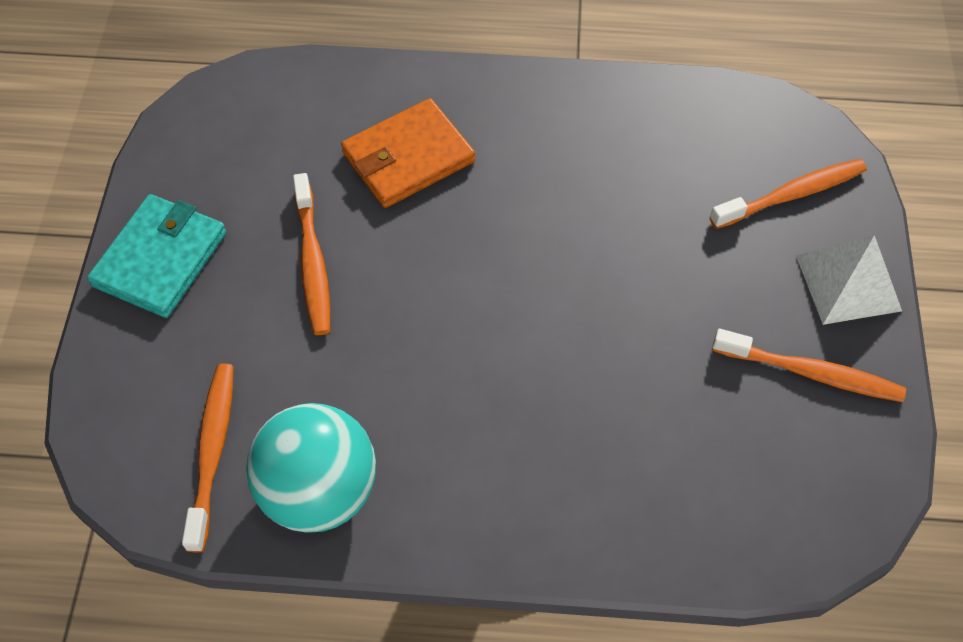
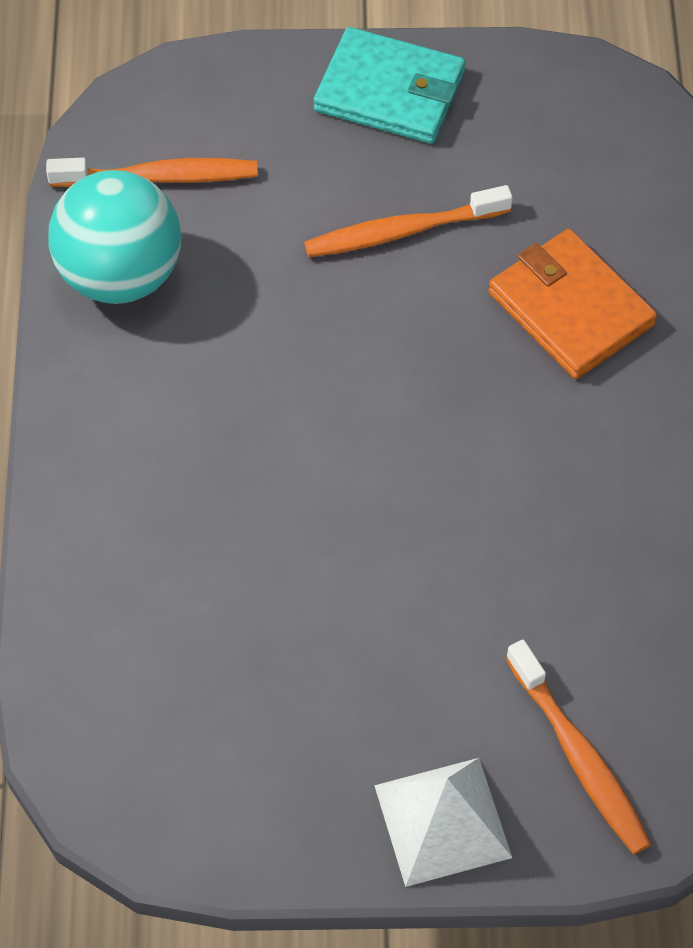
camera: 85 degrees right, 0 degrees up
(810, 372) = (301, 765): orange toothbrush -> none

